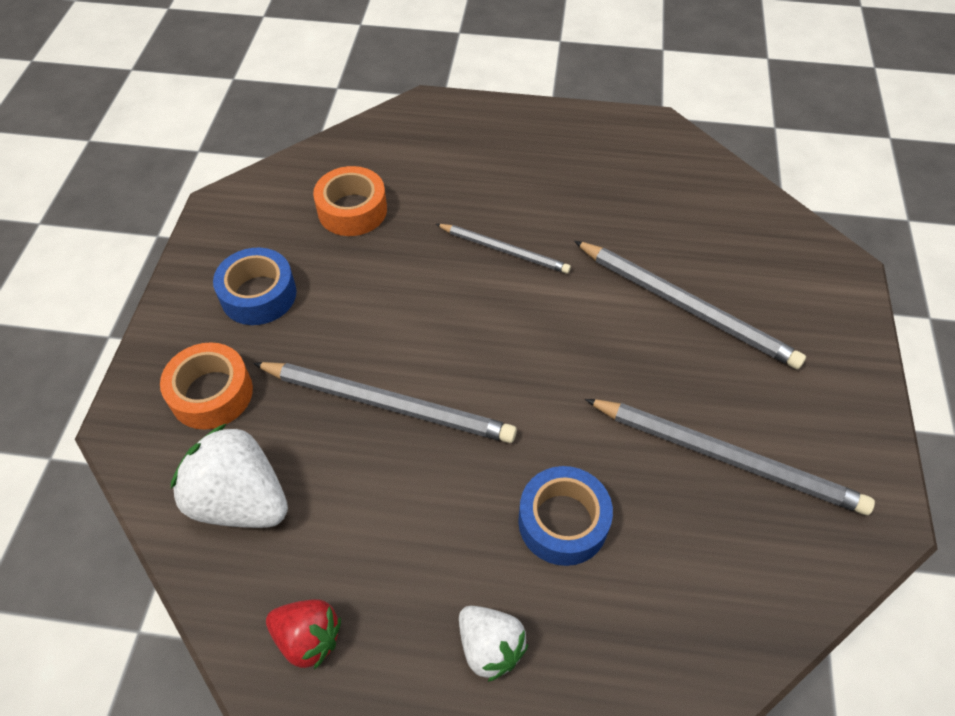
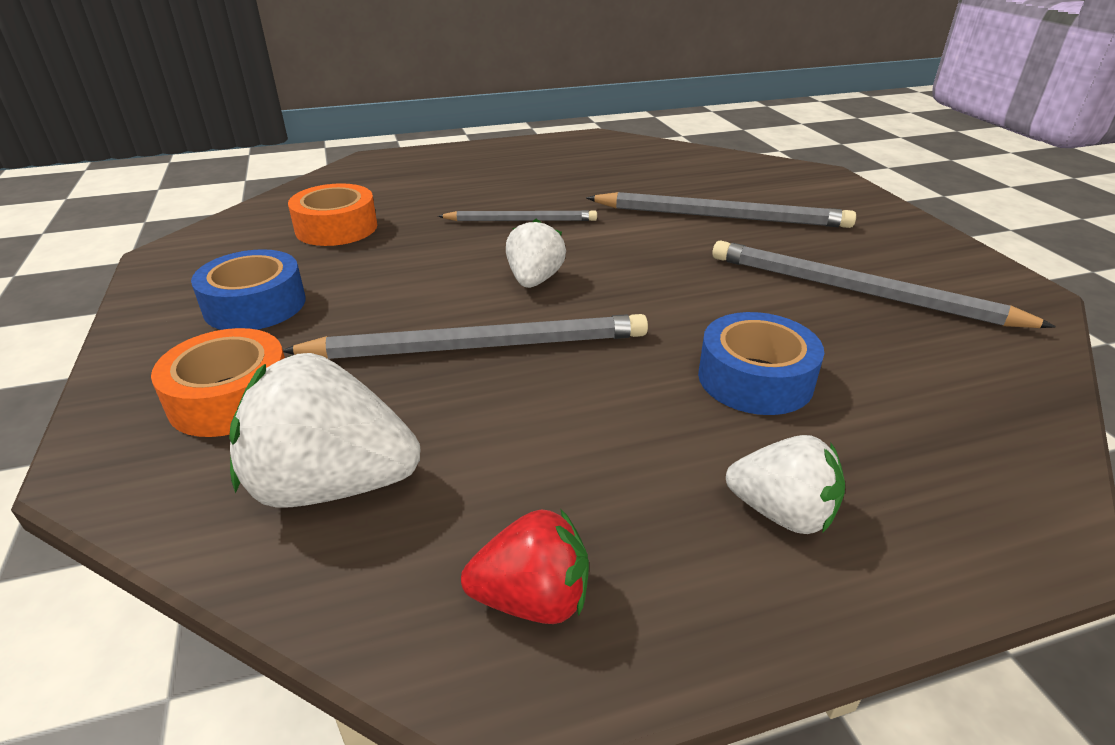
camera: 25 degrees left, 20 degrees down
(469, 340) = (534, 280): none -> white strawberry
(727, 458) = (857, 291): grey pencil -> grey pencil turned 150 degrees counterclockwise

